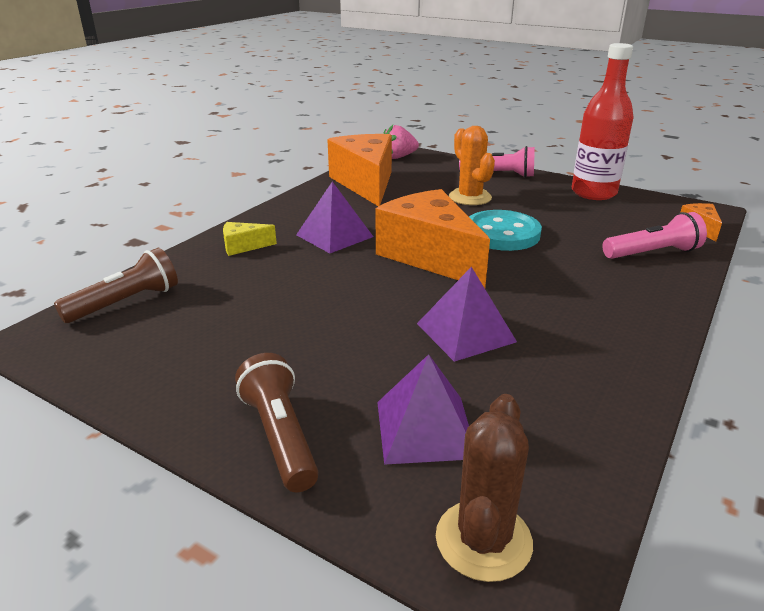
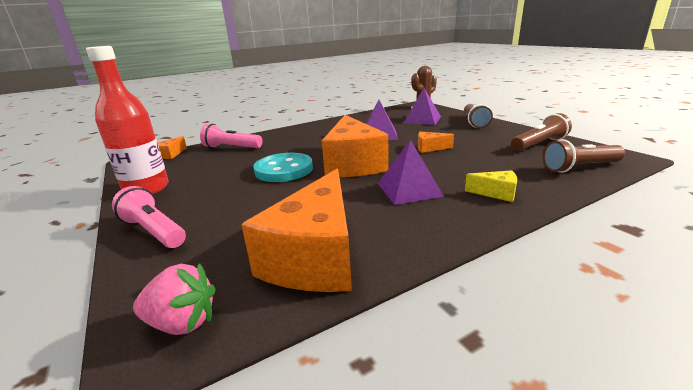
camera: 150 degrees left, 5 degrees down
(155, 354) = (539, 144): none -> brown flashlight
(345, 307) = (430, 148): none -> orange cheese
(470, 197) = (244, 205): orange cactus -> none

